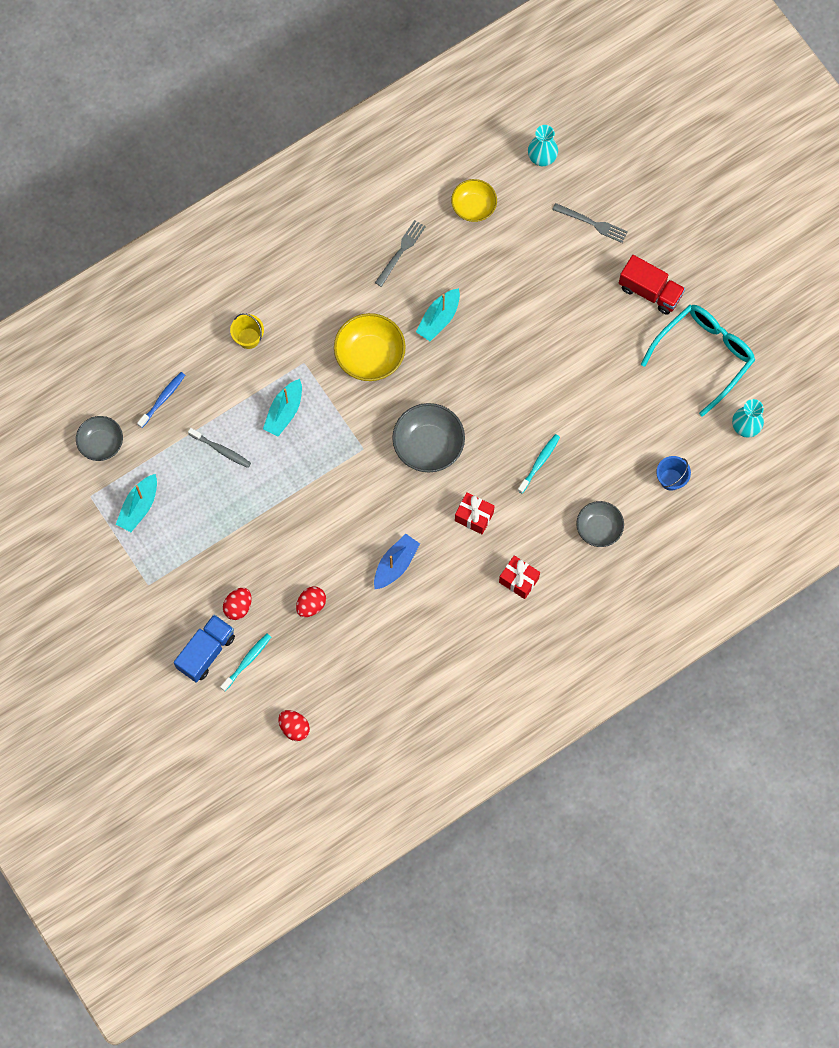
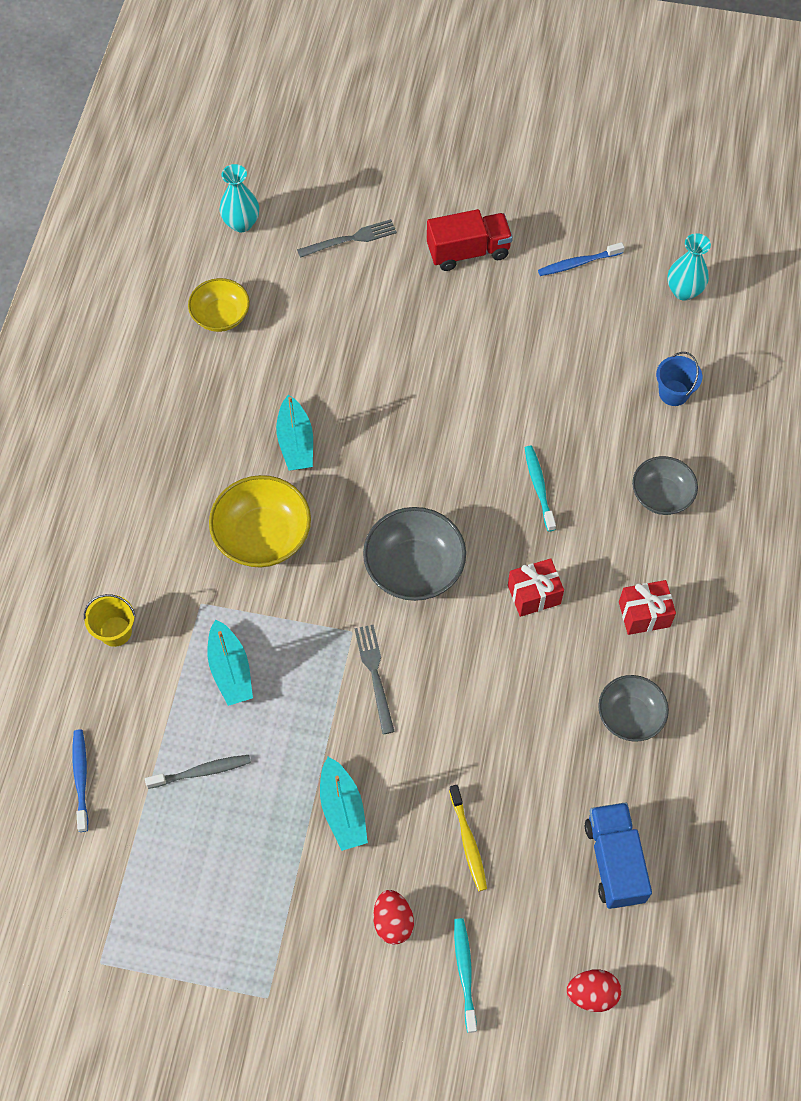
camera: 45 degrees left, 10 degrees down
(101, 443) = (55, 891): grey bowl -> grey bowl (630, 716)
(139, 506) = (169, 920): turquoise boat -> turquoise boat (343, 810)
(206, 652) = (409, 1008): blue truck -> blue truck (614, 861)
(311, 605) = (468, 842): red egg -> yellow toothbrush
(395, 564) = (509, 715): blue boat -> none
(401, 251) = (191, 414): grey fork -> grey fork (375, 675)
(704, 355) = (578, 263): turquoise glasses -> blue toothbrush

